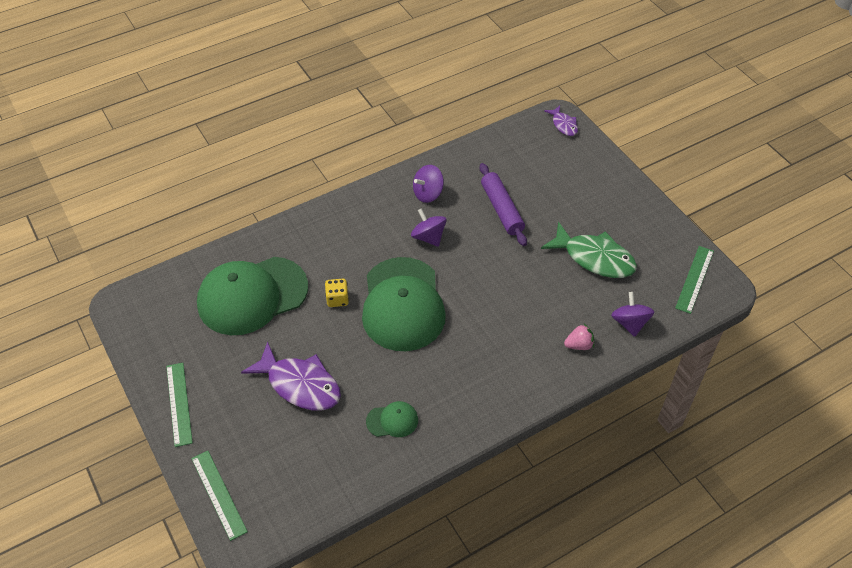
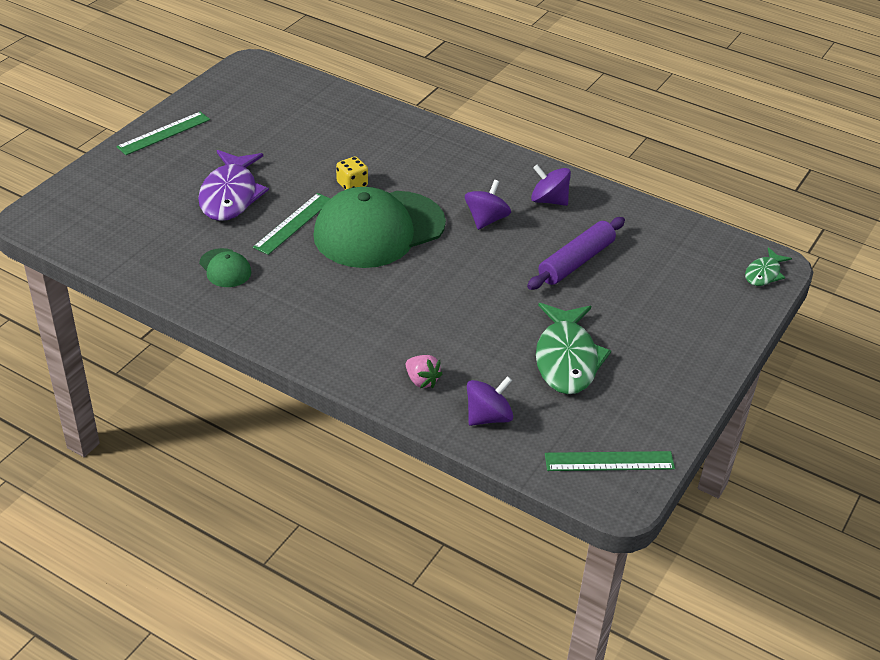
camera: 60 degrees right, 10 degrees down
(219, 494) = (80, 188): green ruler -> green ruler (293, 223)
(252, 296) = (316, 132): green cap -> none
(563, 125) = (764, 273): purple fish -> green fish

